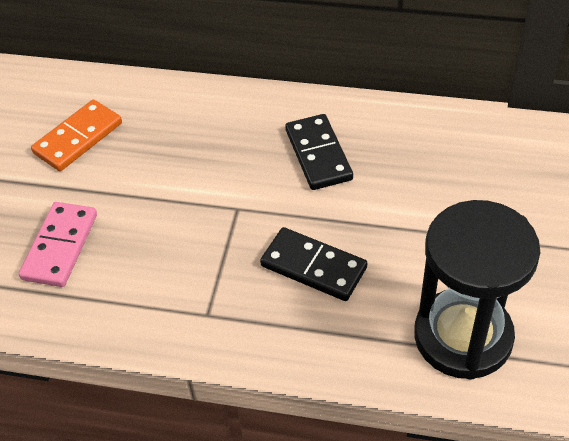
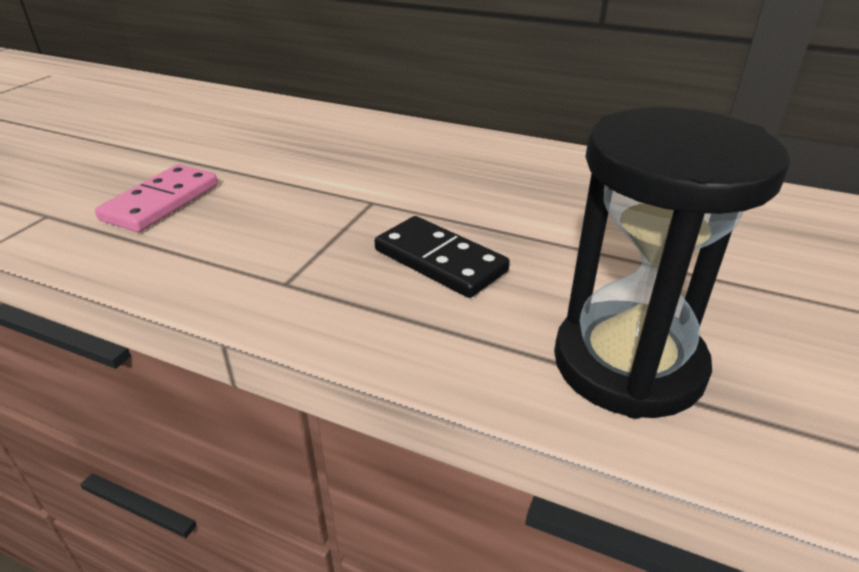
camera: 10 degrees right, 15 degrees down
(78, 138) = (239, 134): orange domino -> none
(318, 154) = (483, 175): black domino -> none

